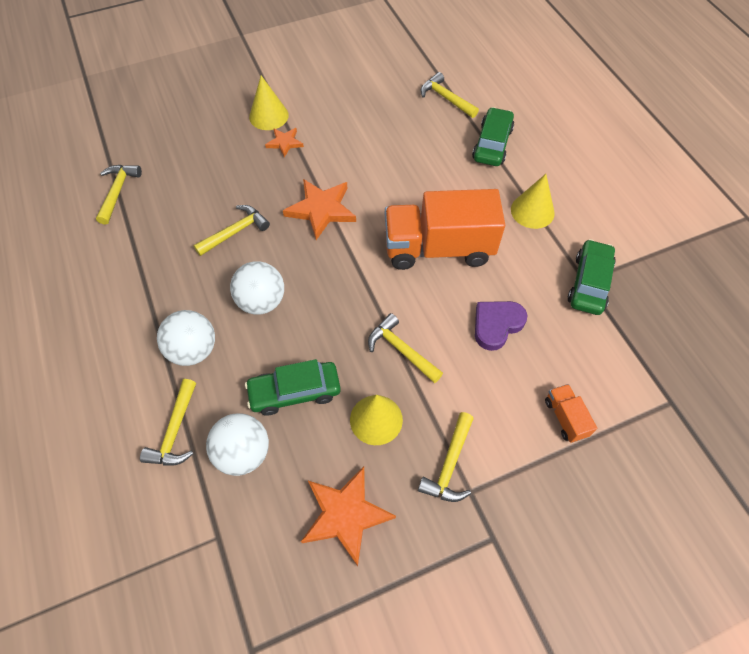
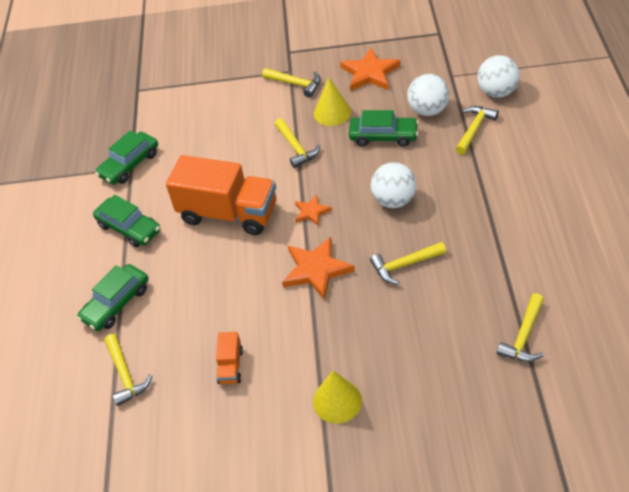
camera: 155 degrees left, 10 degrees down
(193, 350) = (456, 176): white ball -> white ball (496, 92)
(284, 143) = (329, 357): orange star -> orange star (311, 212)
(449, 465) = (296, 84): yellow hammer -> yellow hammer turned 75 degrees clockwise
(496, 325) = (218, 150): purple heart -> none
(532, 211) = (129, 228): yellow cone -> green car
(565, 418) = (209, 93): orange truck -> orange truck (230, 366)

